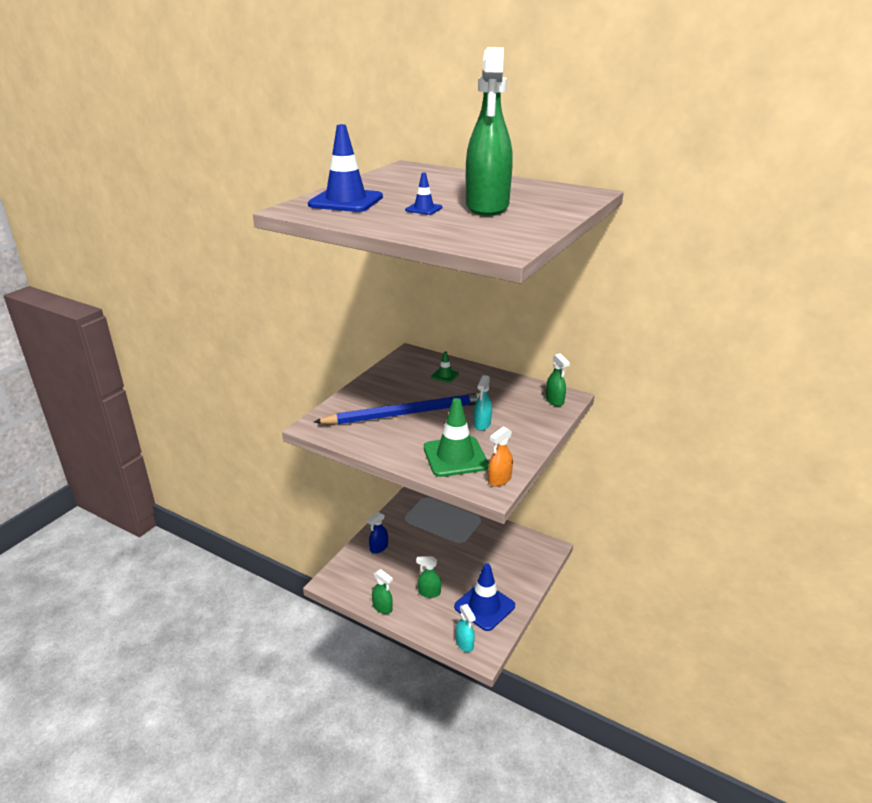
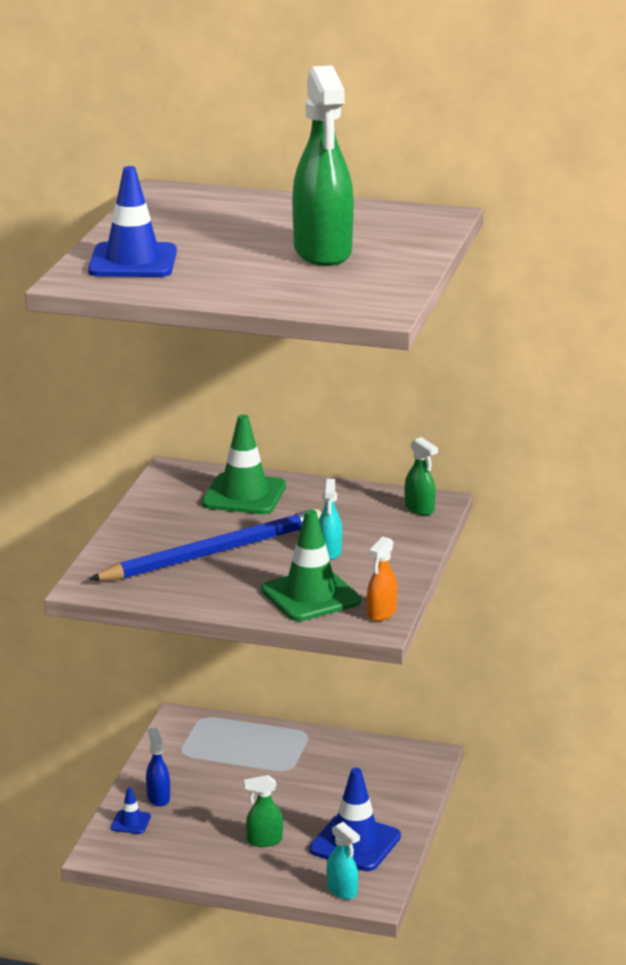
camera: 15 degrees left, 5 degrees down
(378, 548) = (158, 797): blue spray bottle -> blue spray bottle turned 135 degrees clockwise
(382, 607) = (200, 870): green spray bottle -> none
(424, 209) = (244, 264): blue traffic cone -> blue traffic cone (131, 822)
(445, 375) = (244, 495): green traffic cone -> green traffic cone, size x2.10

